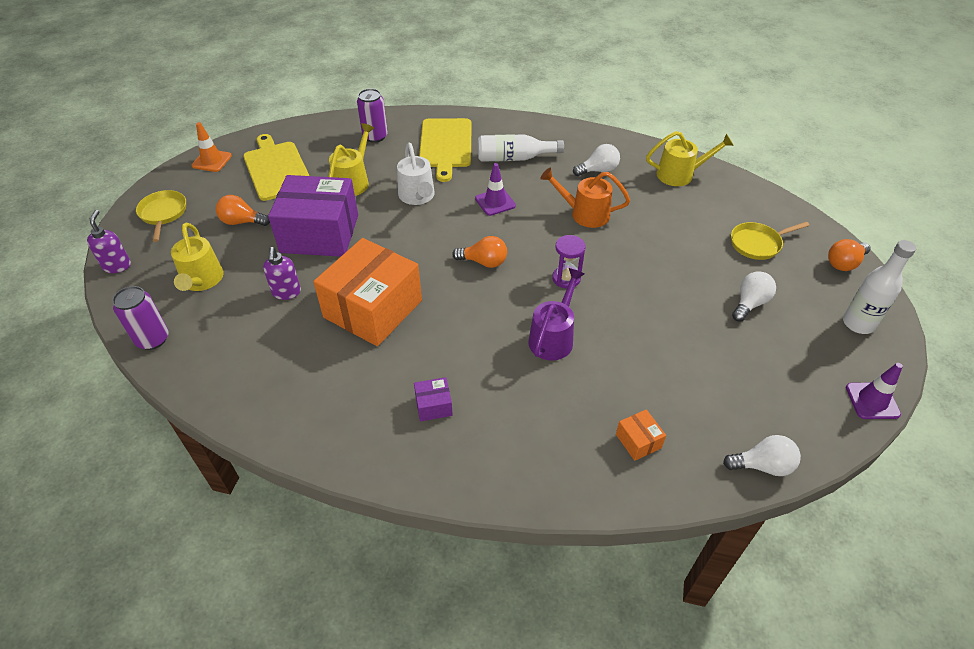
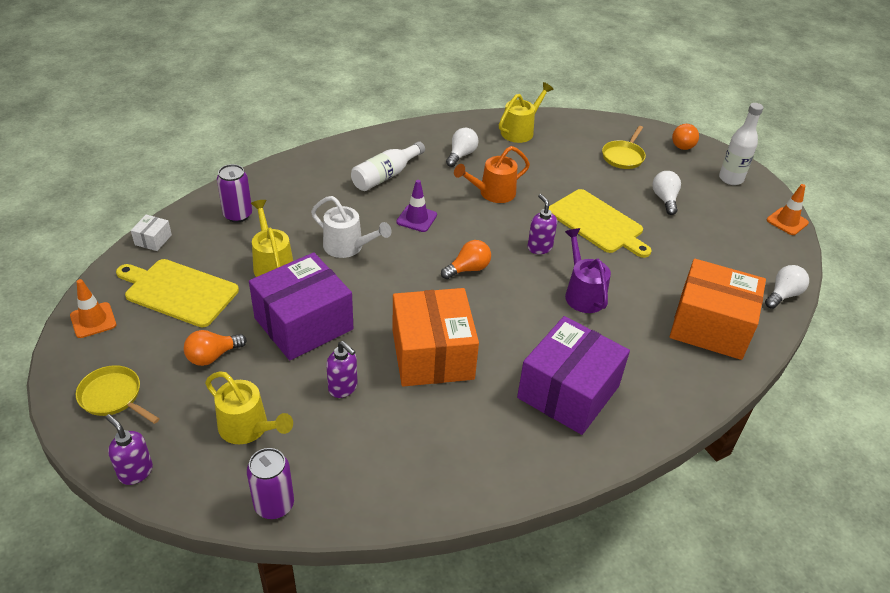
camera: 45 degrees left, 5 degrees down
(305, 127) = (153, 240): none -> white box
(433, 405) = (568, 392): purple box -> purple box, size x2.49
(445, 145) = (314, 192): yellow cutting board -> yellow cutting board (597, 223)
(566, 278) = (539, 247): purple hourglass -> purple soap dispenser
(638, 441) = (710, 326): orange box -> orange box, size x2.49
(872, 401) = (787, 221): purple traffic cone -> orange traffic cone

